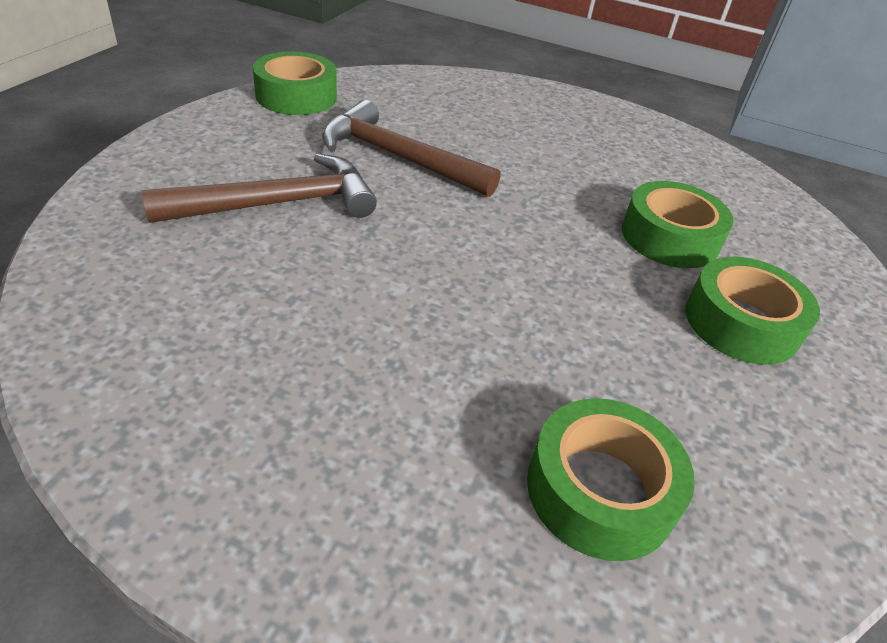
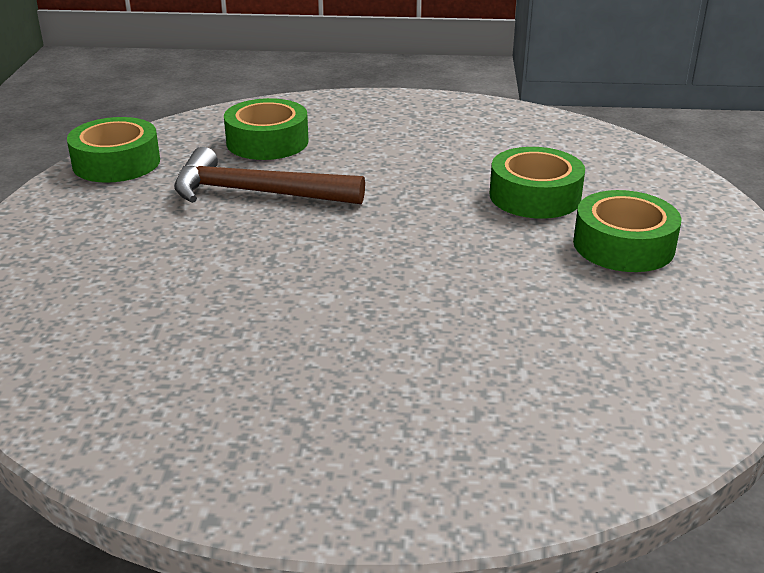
camera: 15 degrees left, 10 degrees down
(278, 204) = (169, 260): brown hammer -> none
(600, 490) = (573, 388): green tape -> green tape (267, 142)

